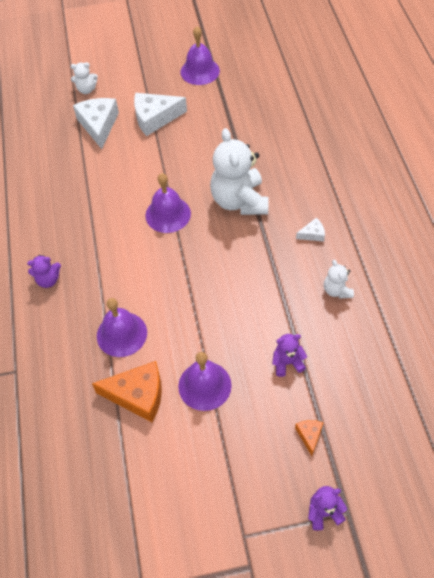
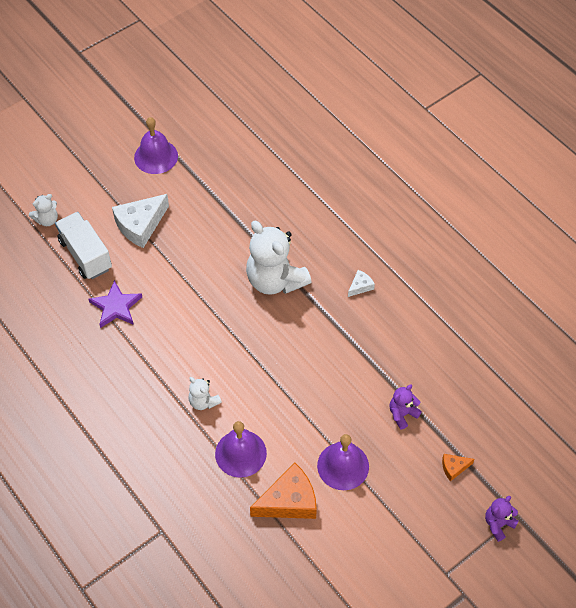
camera: 30 degrees left, 0 degrees up
(48, 280) = (137, 433): purple teddy bear -> none
(96, 173) = (116, 307): none -> purple star
(98, 125) = (86, 254): white cheese -> white truck
(168, 214) = (214, 321): purple bell -> none
(309, 435) = (454, 468): orange cheese -> orange cheese turned 75 degrees counterclockwise
(337, 290) = (409, 331): white teddy bear -> white teddy bear (203, 401)

